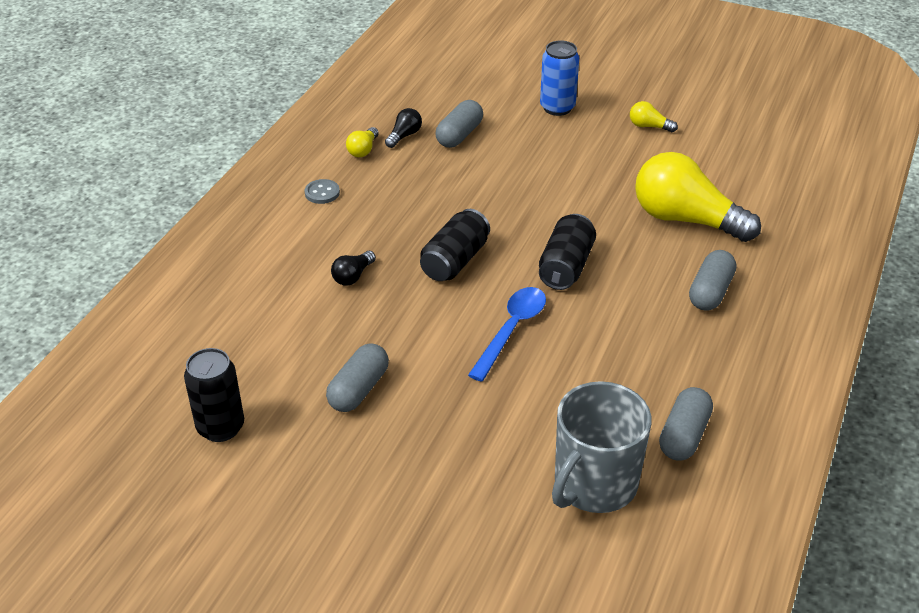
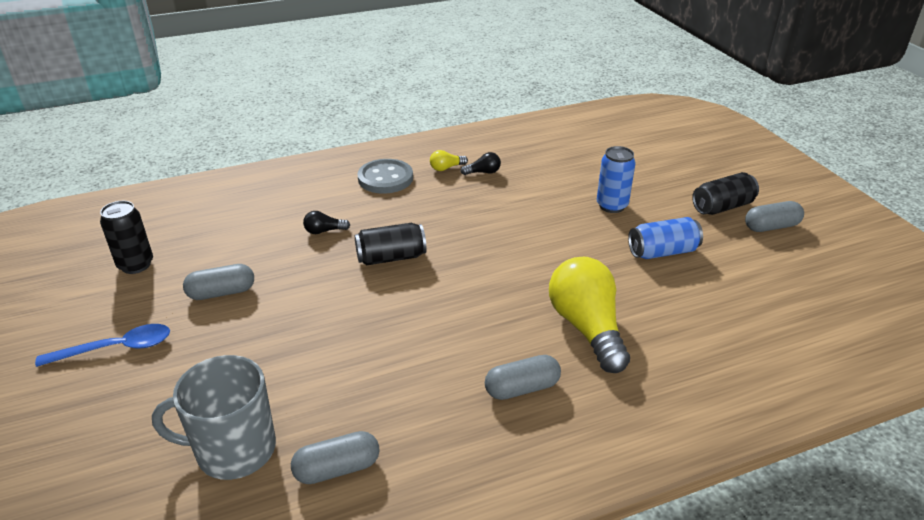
camera: 45 degrees right, 5 degrees down
(322, 193) = (385, 178): grey button -> grey button, size x2.04
(459, 135) = (517, 189): grey capsule -> grey capsule (771, 227)
(511, 330) = (352, 319): blue spoon -> blue spoon (116, 348)
(566, 266) = (450, 304): black can -> black can (722, 207)
(649, 126) = (662, 252): yellow light bulb -> blue can

